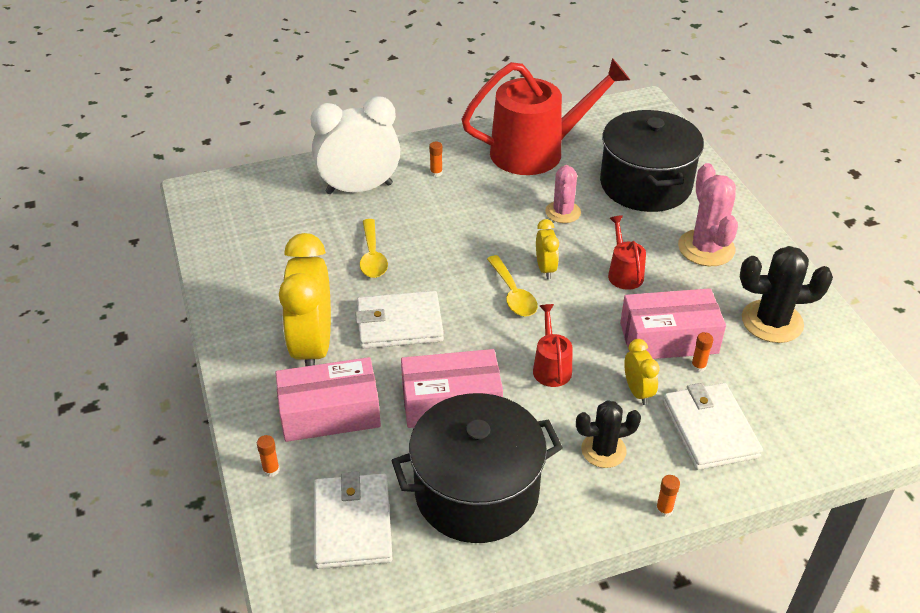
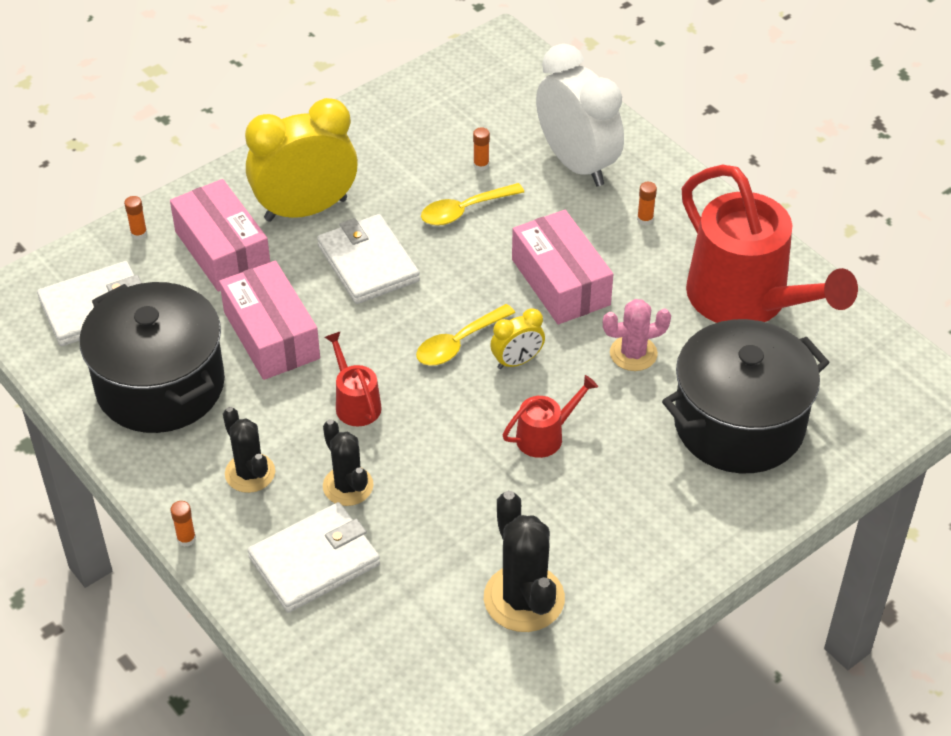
camera: 70 degrees right, 5 degrees up
(551, 367) = (355, 403): red watering can -> red watering can turned 90 degrees counterclockwise
(637, 391) = (348, 486): yellow clock -> black cactus
(668, 338) = (447, 499): pink box -> pink box (560, 282)
(698, 366) = (411, 535): orange glue stick -> orange glue stick (481, 165)
(706, 248) = (636, 510): pink cactus -> none

